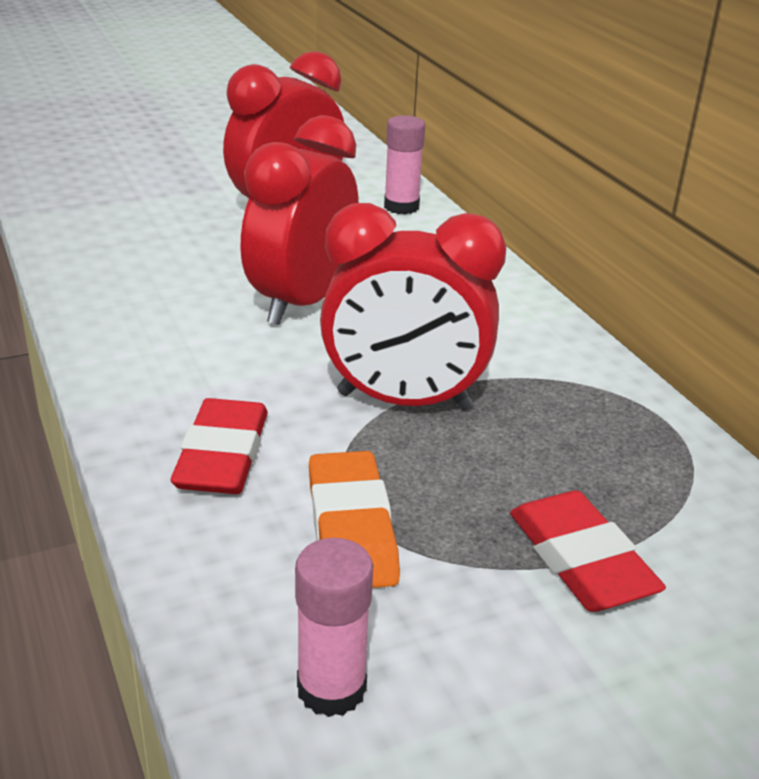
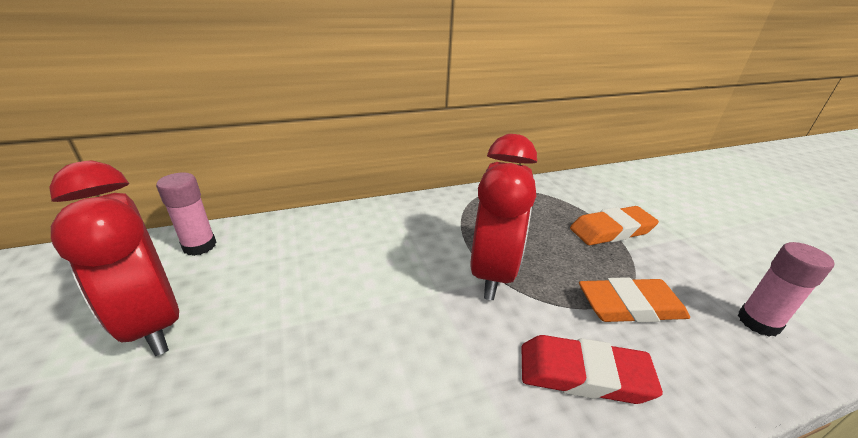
camera: 85 degrees left, 0 degrees up
(301, 302) = (351, 317): red clock -> none
(581, 559) = (611, 230): red eraser -> orange eraser

